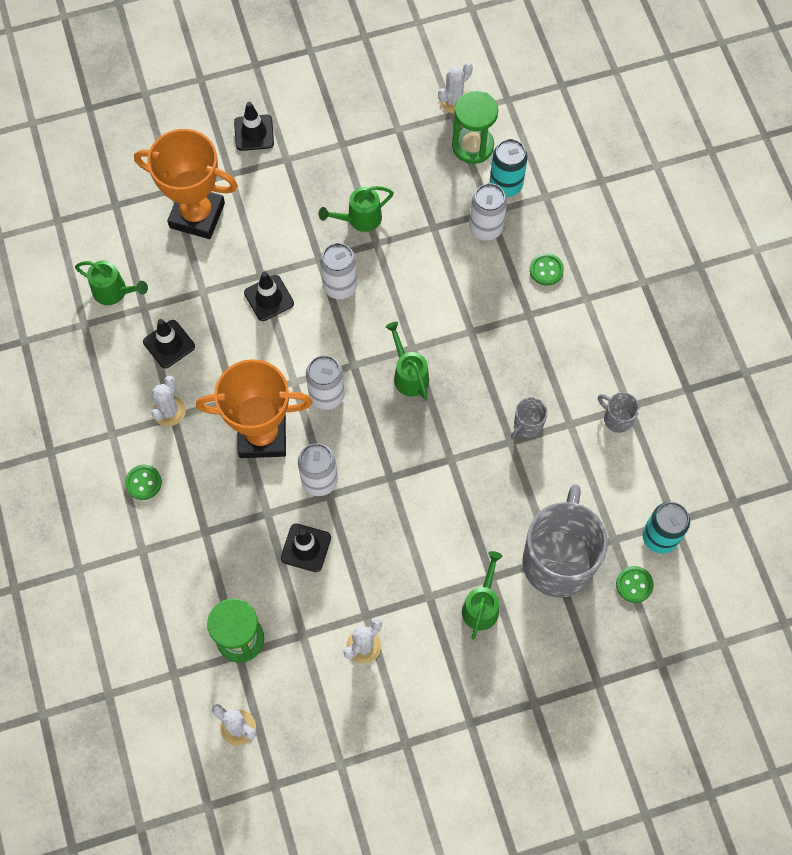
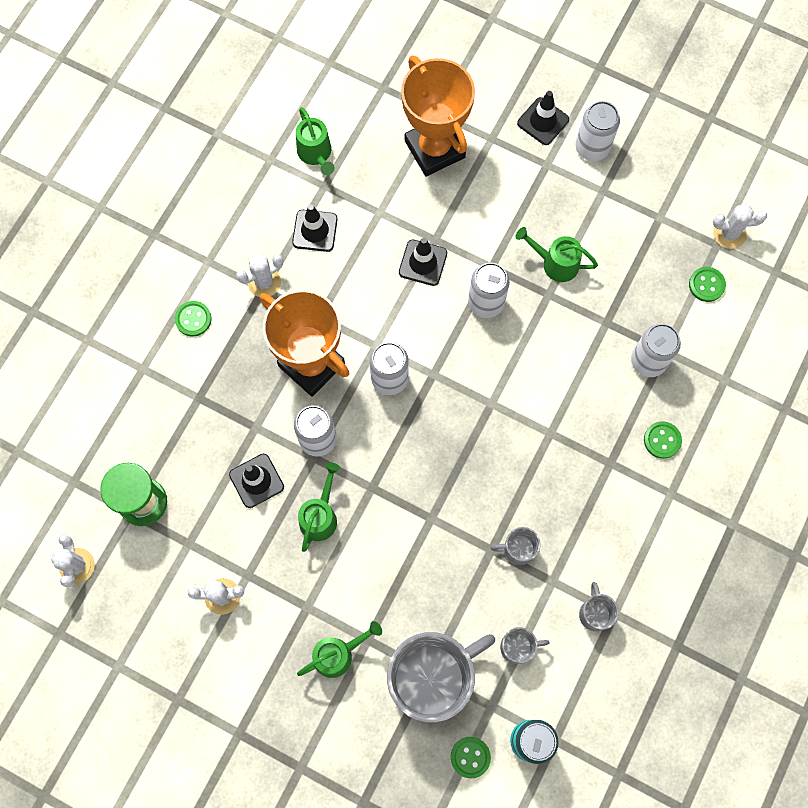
camera: 45 degrees right, 5 degrees up
(305, 122) = (592, 148): none -> white can
(408, 374) = (467, 421): green watering can -> green watering can (320, 515)
(472, 146) = (706, 285): green hourglass -> green button
(506, 185) = (701, 341): turquoise can -> none
(591, 486) = (517, 647): none -> grey mug

